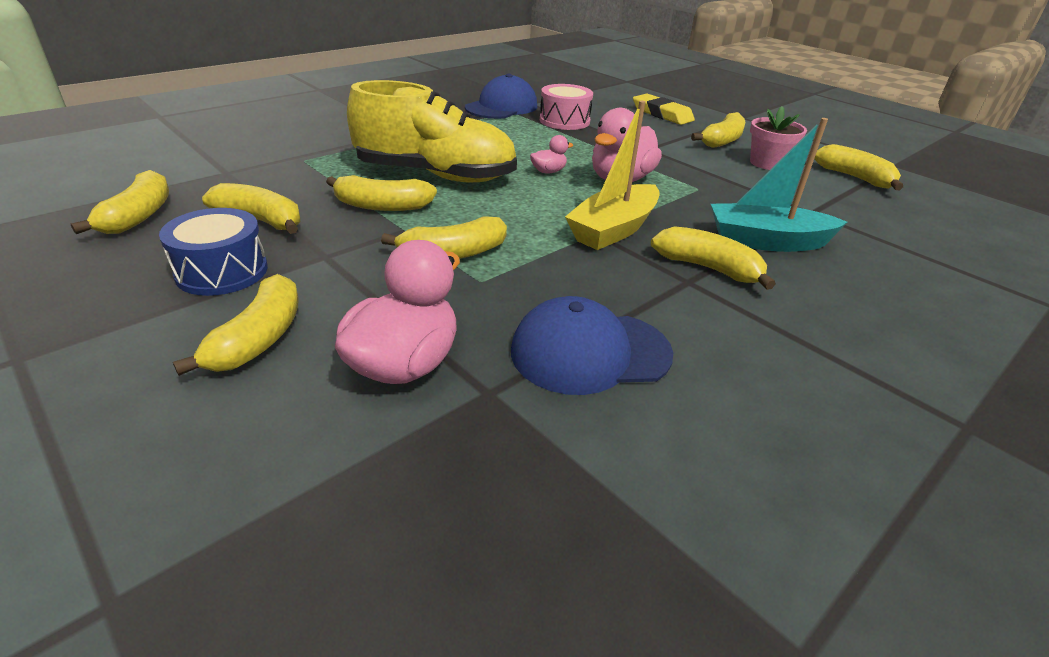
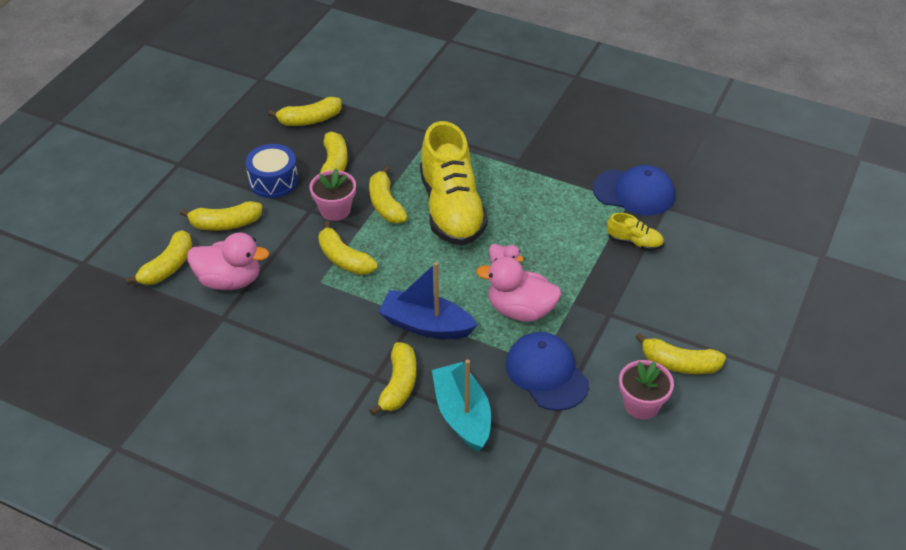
camera: 70 degrees right, 10 degrees up
(350, 239) = (335, 210): none -> pink flower pot
(564, 121) = (634, 242): pink drum -> yellow shoe
(590, 352) = (272, 346): blue cap -> blue cap (546, 373)
(613, 229) = (426, 325): yellow boat -> blue boat
(662, 114) = (723, 306): yellow eraser -> none
(854, 178) = (655, 476): yellow banana -> yellow banana (168, 267)

